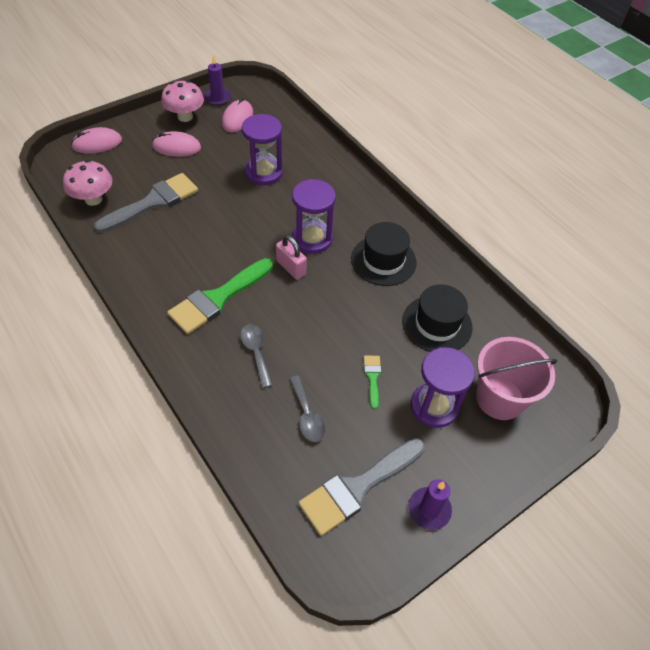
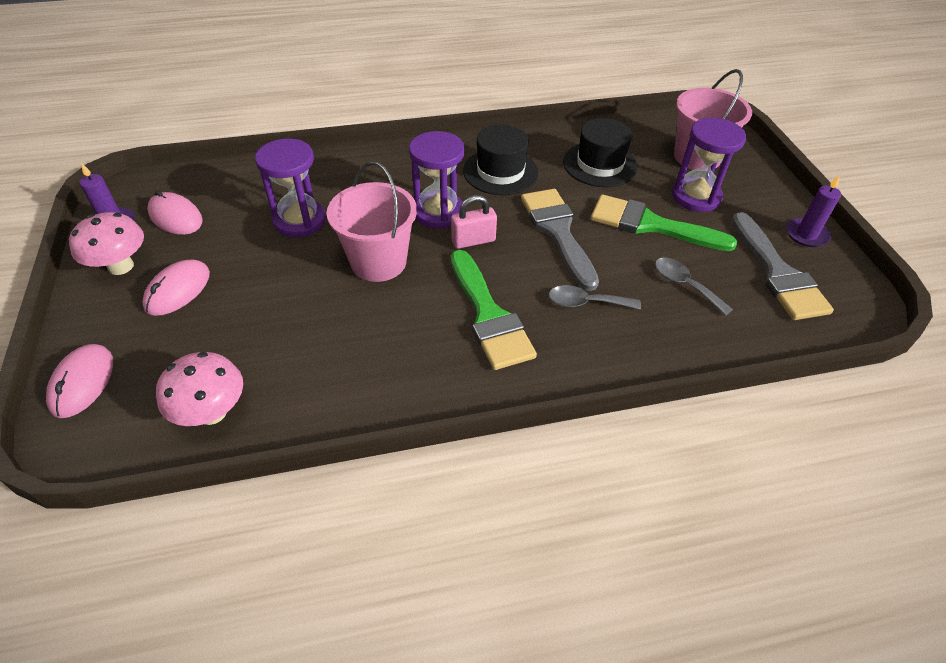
camera: 65 degrees left, 5 degrees down
(153, 202) = (273, 341): grey brush -> grey brush (558, 232)
(243, 225) = (378, 262): none -> pink bucket
(307, 415) = (685, 285): grey spoon -> grey spoon turned 135 degrees counterclockwise
(372, 378) = (650, 225): green brush -> green brush, size x2.15

